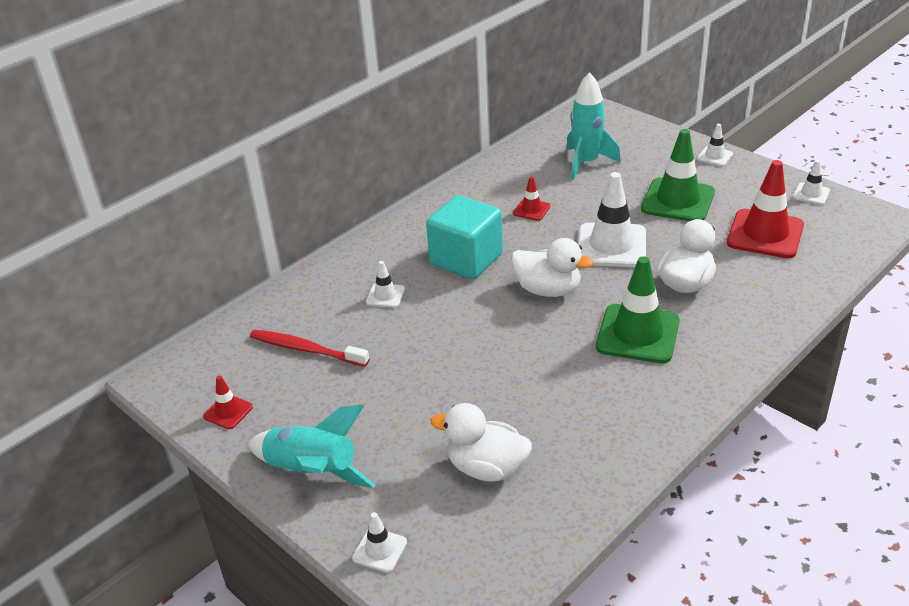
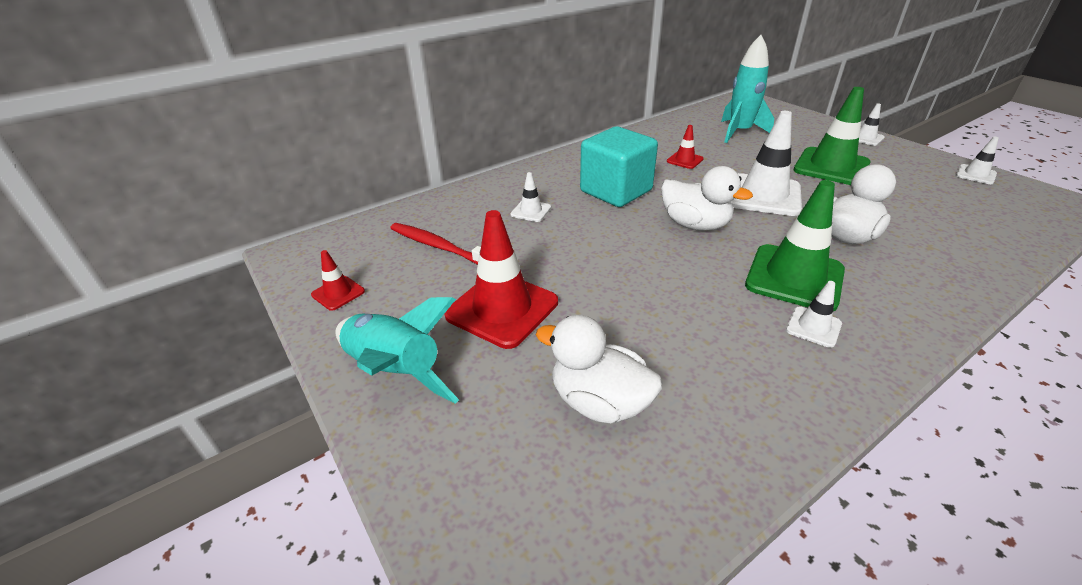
camera: 10 degrees right, 0 degrees up
(379, 550) = (437, 490): white traffic cone -> white traffic cone (813, 327)
(765, 234) = (931, 202): red traffic cone -> red traffic cone (502, 309)

